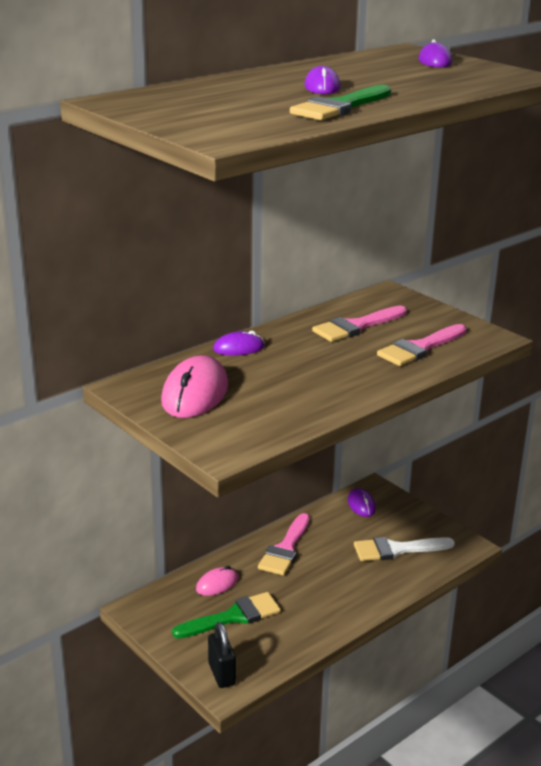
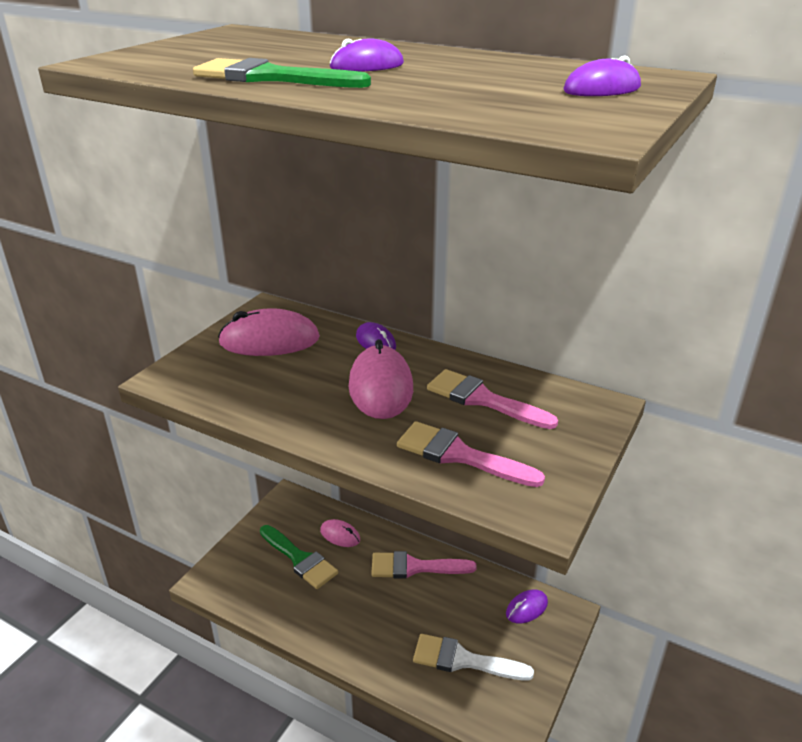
camera: 70 degrees right, 5 degrees up
(221, 674) = (223, 574): black padlock -> none
(313, 359) = (380, 387): none -> pink mouse
(396, 549) = (463, 660): white brush -> white brush turned 45 degrees counterclockwise

